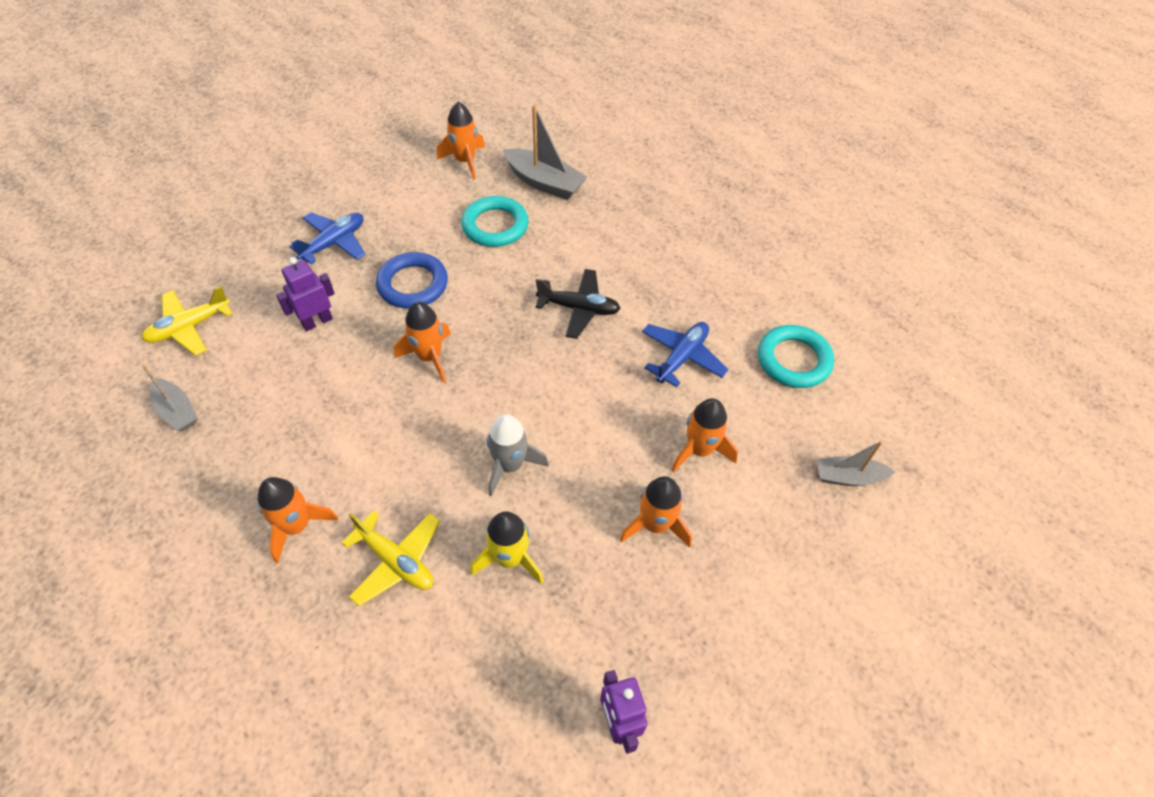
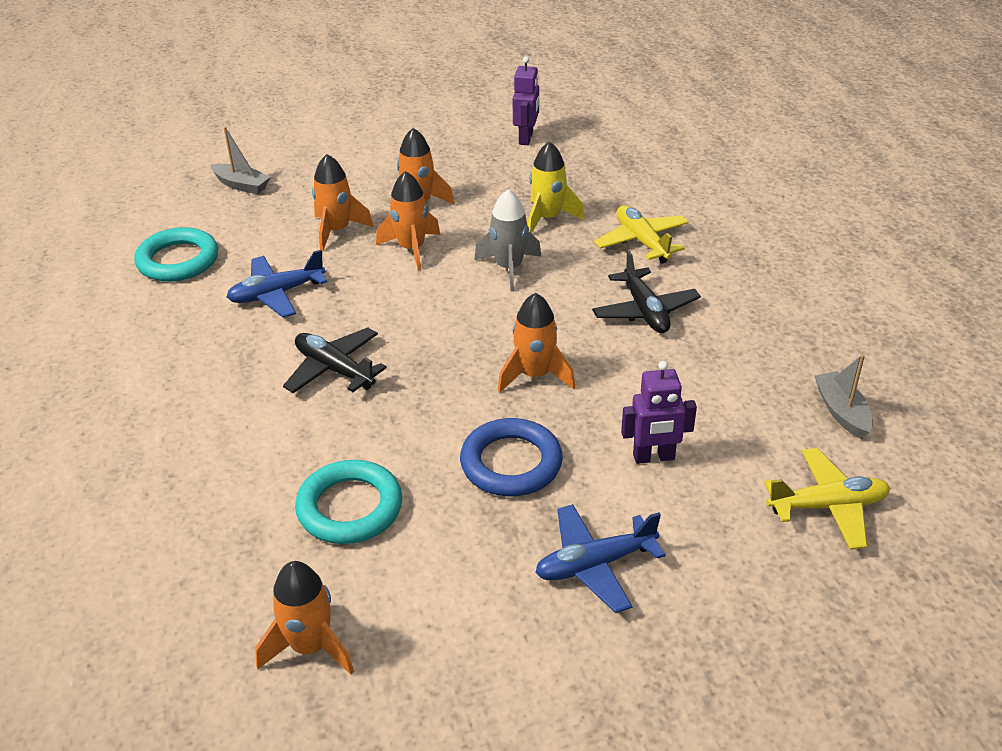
camera: 150 degrees left, 15 degrees down
(297, 526) = (722, 284): orange rocket -> orange rocket (411, 249)
(363, 460) = (645, 311): none -> black plane
(544, 183) = (223, 553): grey boat -> none

